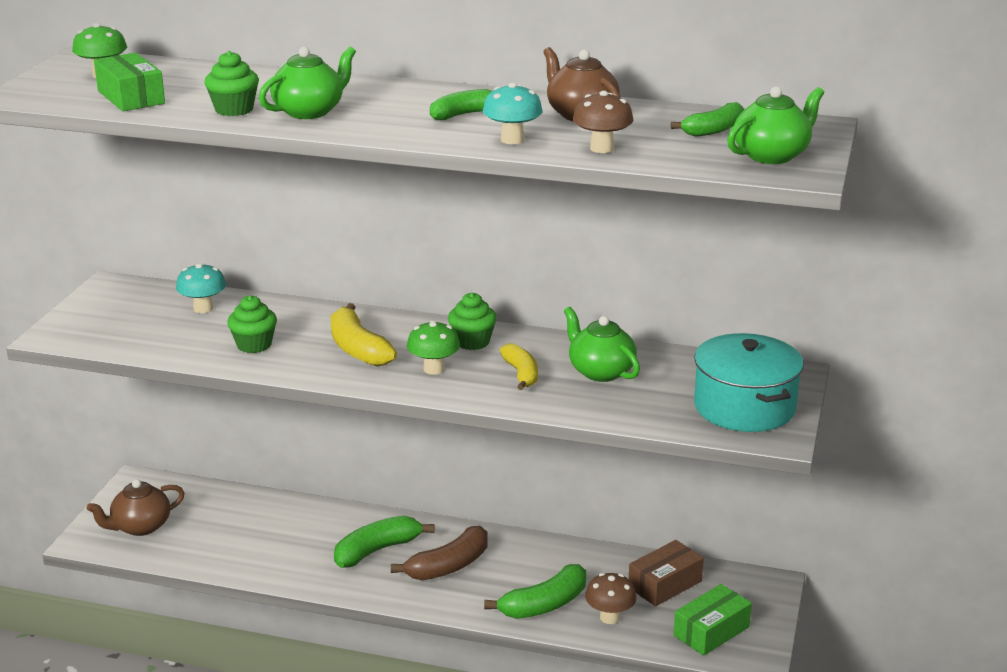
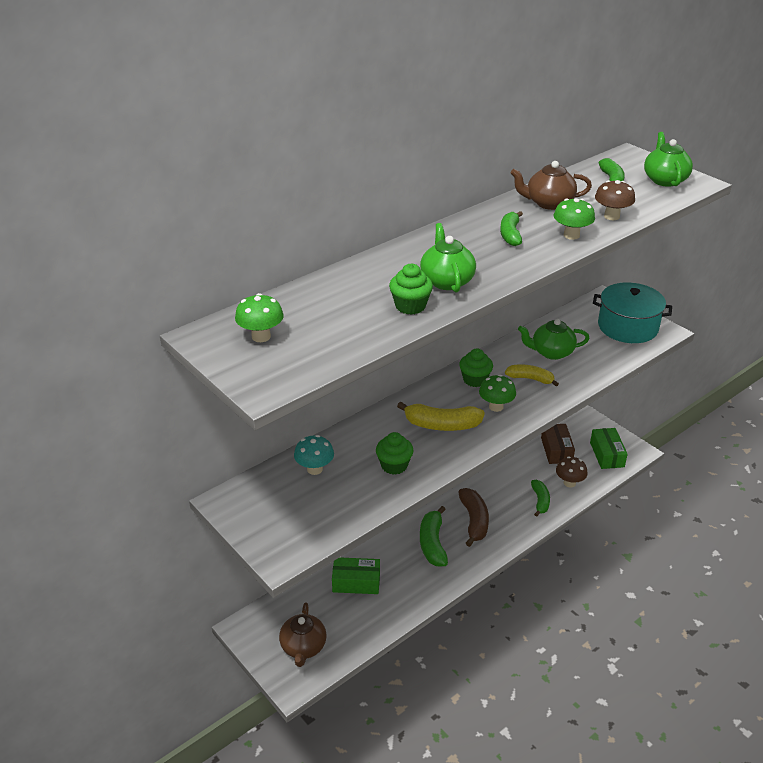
camera: 55 degrees left, 10 degrees up
(131, 97) = (332, 338): green box -> green box (356, 582)
(512, 140) = (571, 235): turquoise mushroom -> green mushroom
(544, 605) = (540, 501): green banana -> green banana, size x0.66

